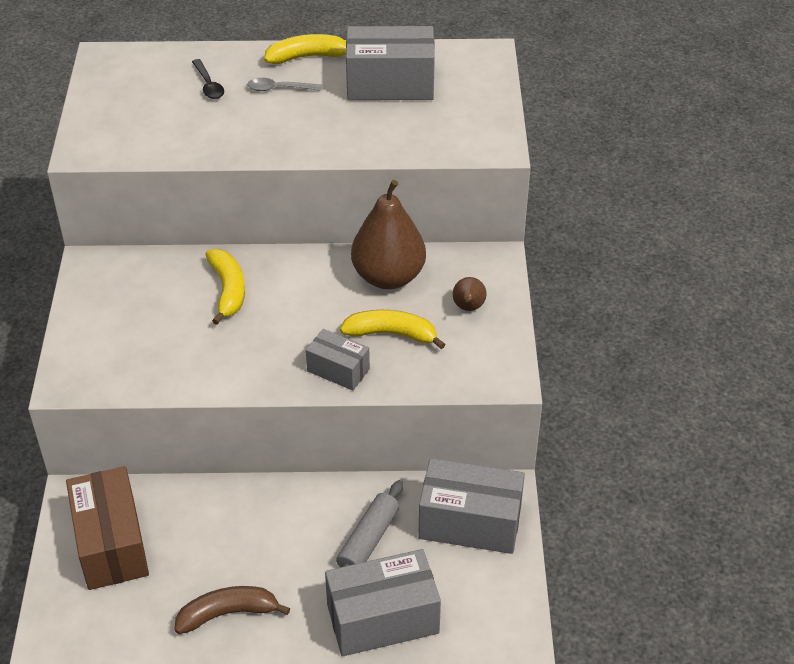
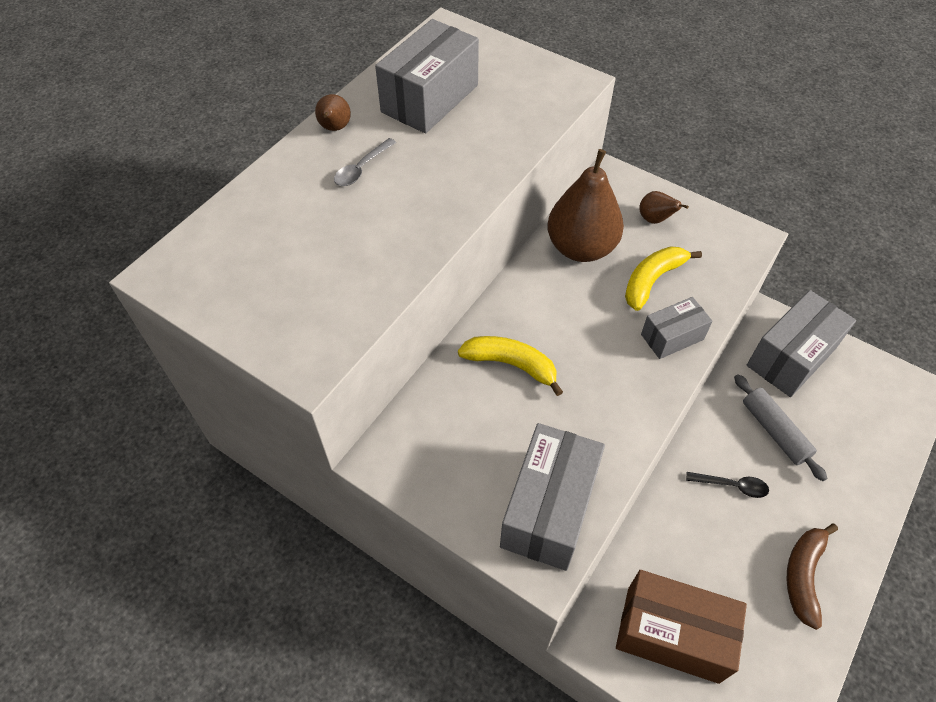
camera: 55 degrees left, 10 degrees up
(208, 85) = (302, 214): black spoon -> black spoon (732, 485)
(308, 57) = (334, 128): yellow banana -> brown pear
(382, 618) = (860, 464): grey box -> grey box (548, 509)

